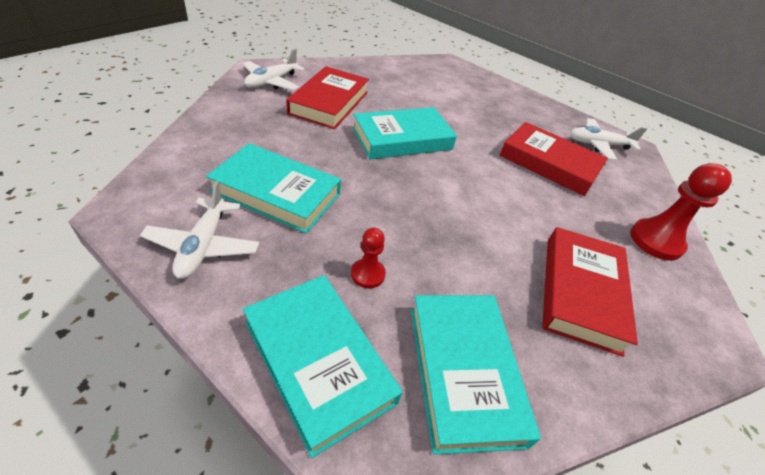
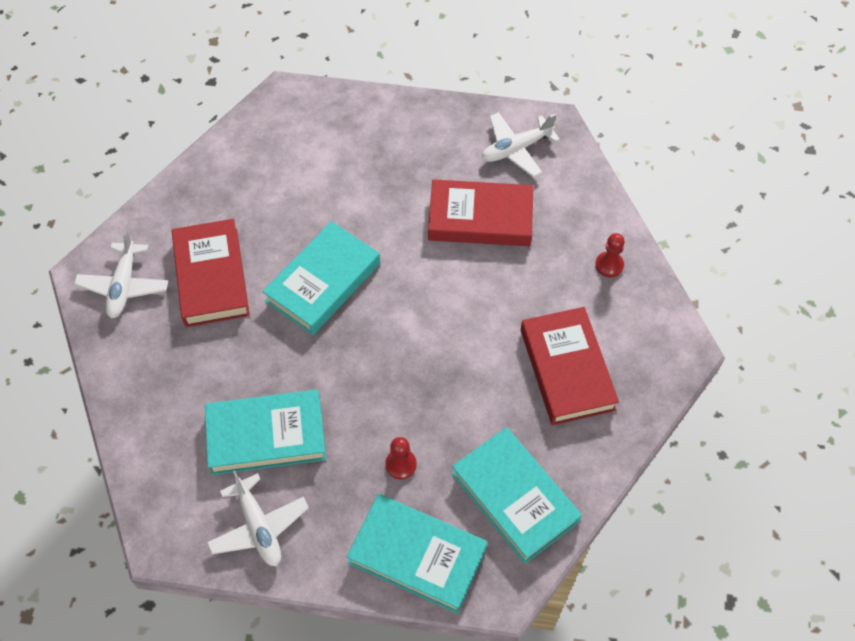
camera: 25 degrees left, 15 degrees up
(656, 241) = (609, 265): red pawn -> red pawn, size x0.56

